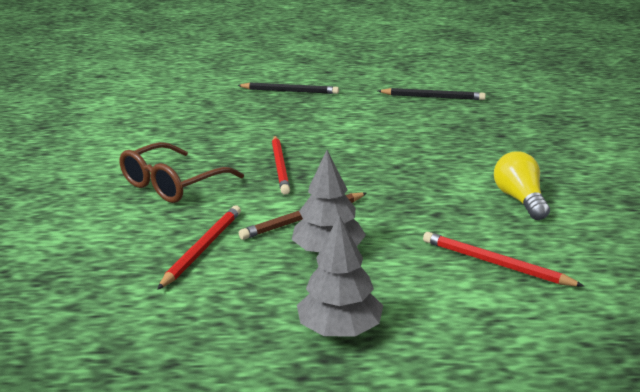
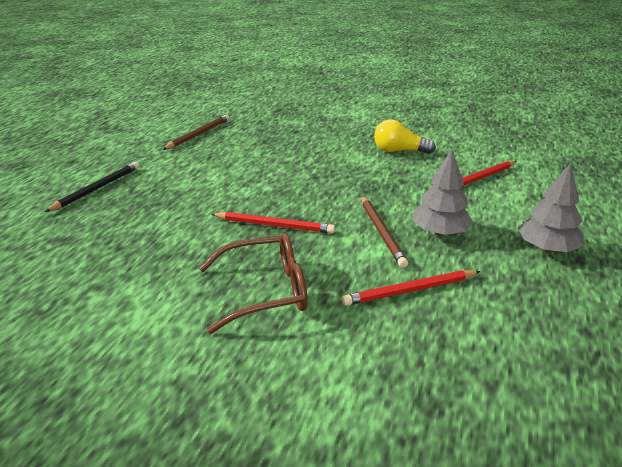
camera: 70 degrees left, 5 degrees up
(173, 184) = (265, 291): brown glasses -> brown glasses turned 75 degrees counterclockwise
(202, 248) = (410, 291): red pencil -> red pencil turned 60 degrees counterclockwise
(433, 97) = (198, 134): black pencil -> brown pencil

